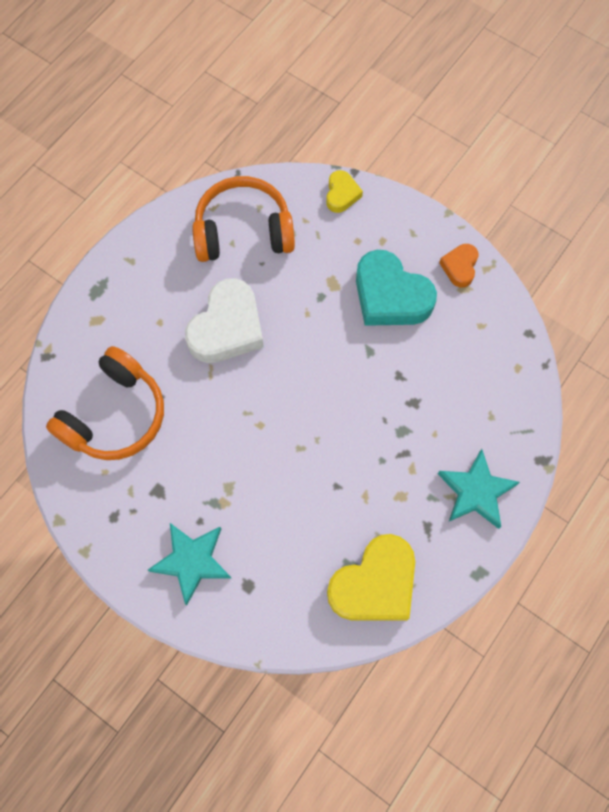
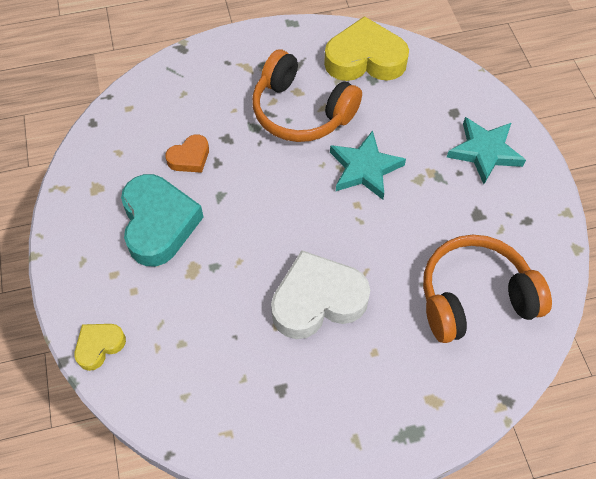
camera: 140 degrees left, 10 degrees down
(243, 231) = (222, 382): orange headphones -> orange headphones (301, 111)
(459, 267) = (81, 204): orange heart -> orange heart (190, 158)
(476, 491) = (244, 61): turquoise star -> turquoise star (364, 168)

